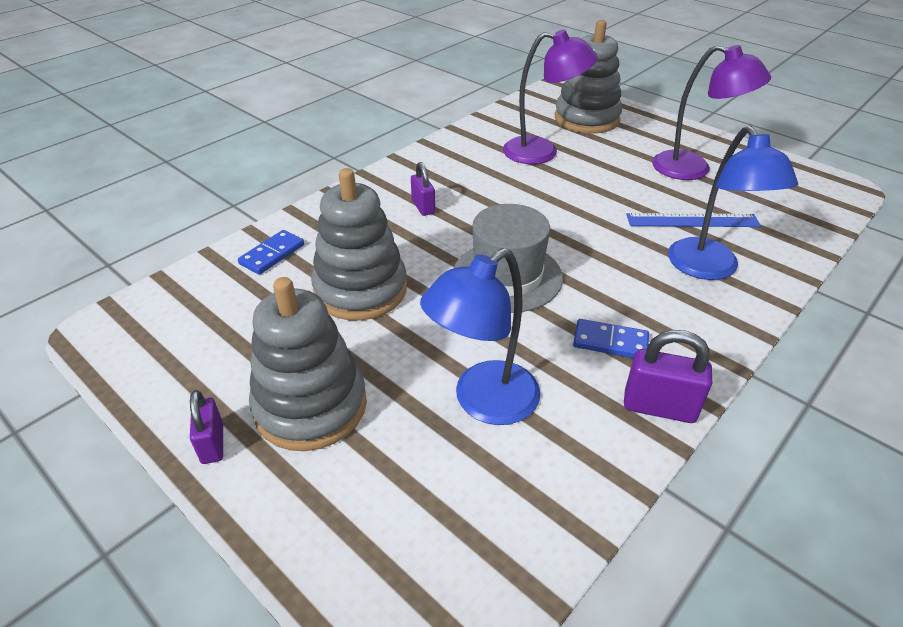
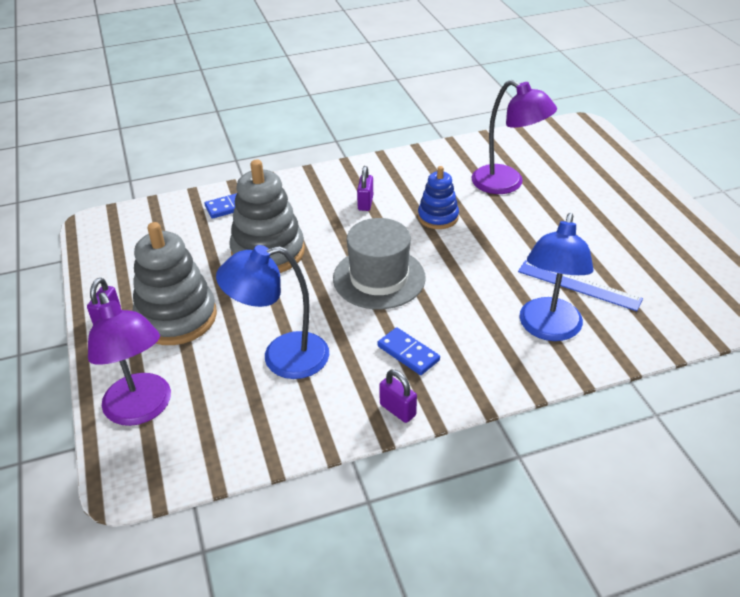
camera: 30 degrees right, 0 degrees up
(508, 199) = (438, 217): none -> blue stacking toy
(586, 119) = (580, 163): grey stacking toy -> none
(659, 407) = (397, 410): purple padlock -> purple padlock, size x0.66
(693, 169) = (631, 240): purple lamp -> purple lamp (142, 410)

